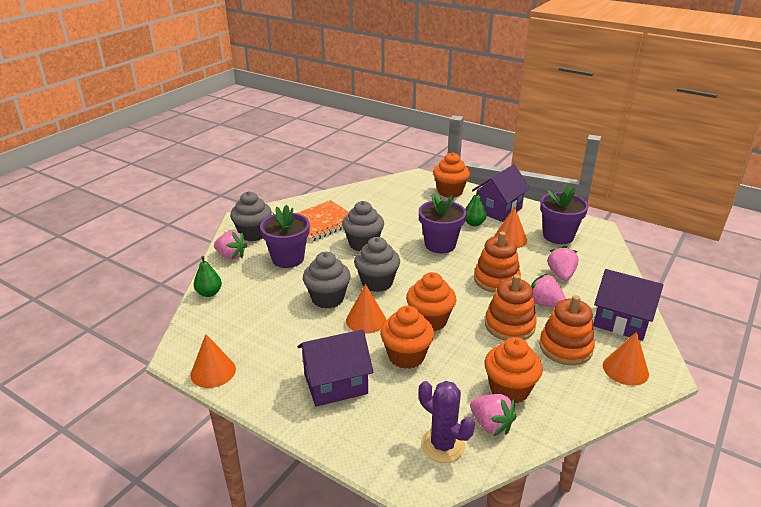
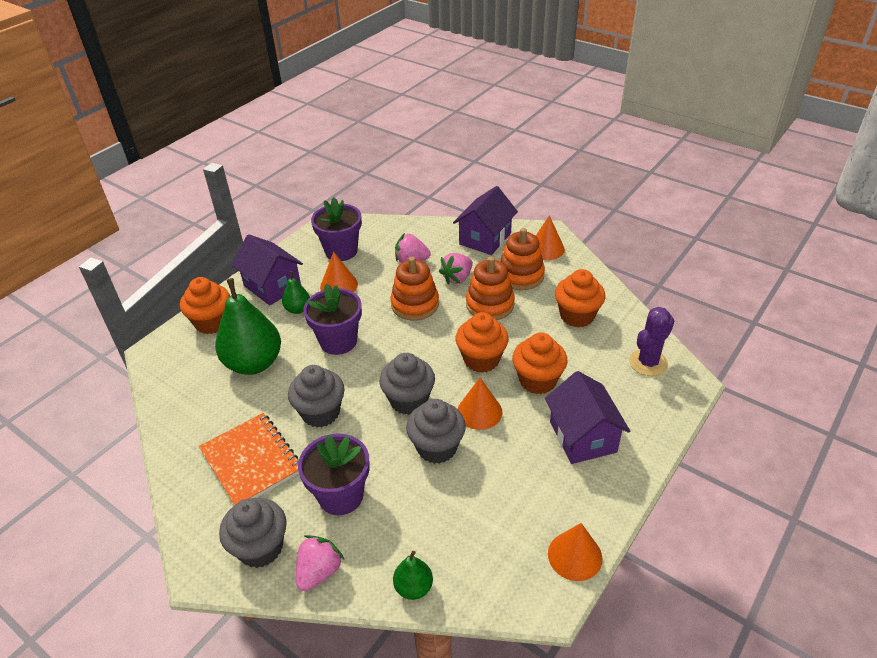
camera: 85 degrees left, 10 degrees up
(410, 212) = (254, 363): none -> green pear
(491, 425) = (620, 331): pink strawberry -> none

